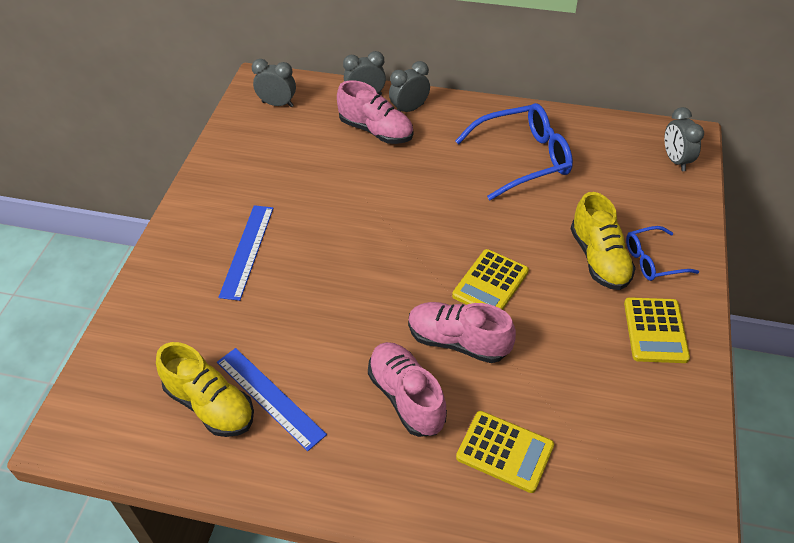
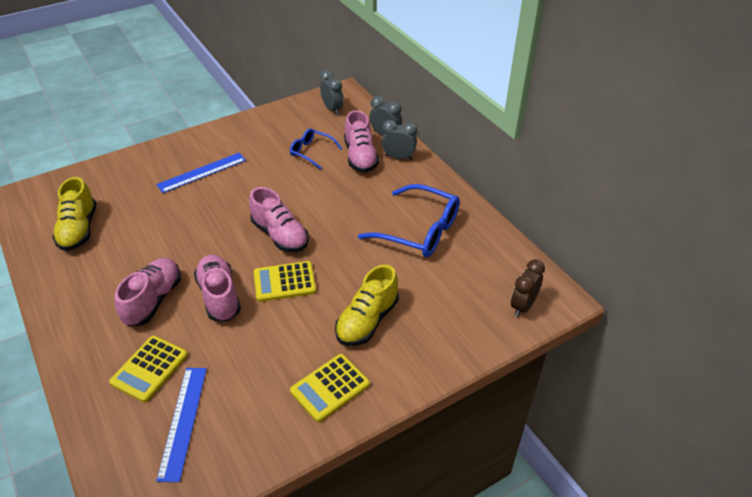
camera: 45 degrees right, 5 degrees down
(270, 397) = (104, 247): blue ruler -> blue ruler (183, 421)
(421, 249) = (280, 235): none -> pink shoe
(504, 451) = (149, 369): yellow calculator -> yellow calculator turned 45 degrees clockwise
(652, 260) = (398, 349): blue glasses -> blue glasses (311, 152)
(675, 160) = (522, 306): grey clock -> brown clock

